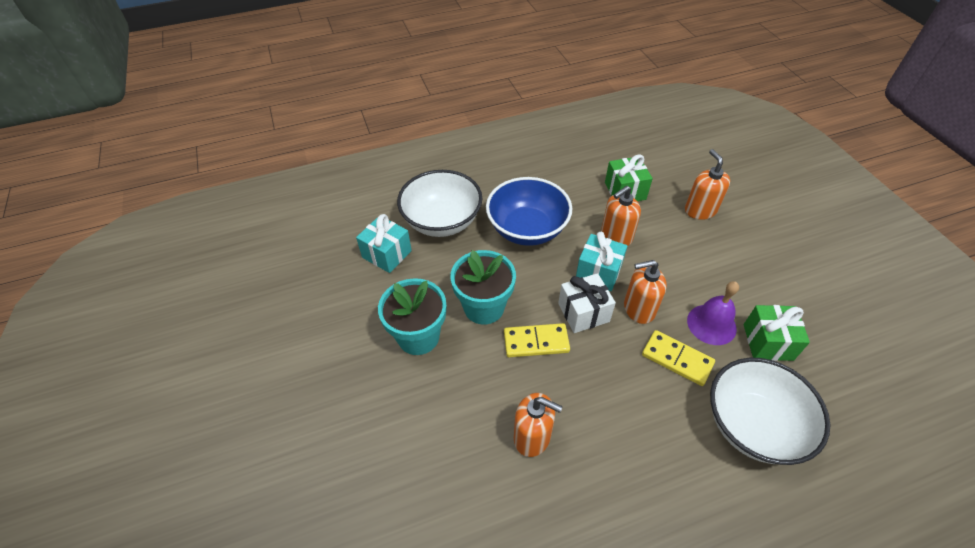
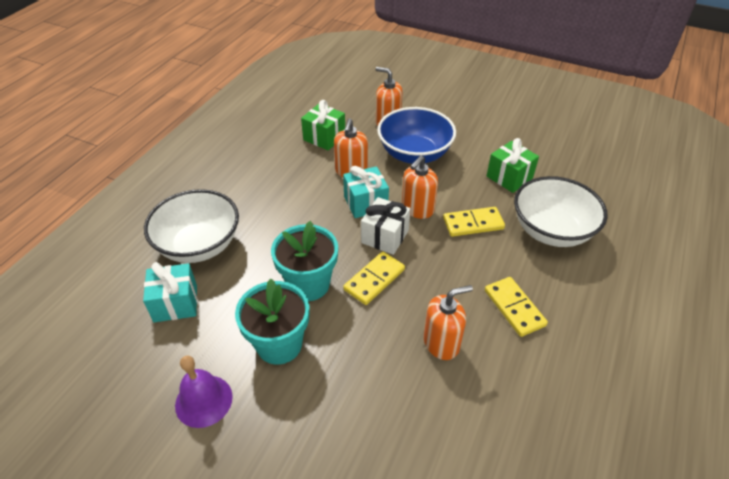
camera: 45 degrees left, 5 degrees down
(527, 229) = (280, 207): blue bowl -> blue bowl (414, 154)
(629, 463) = (514, 308): none -> yellow domino
(711, 324) = (469, 188): purple bell -> purple bell (203, 400)

